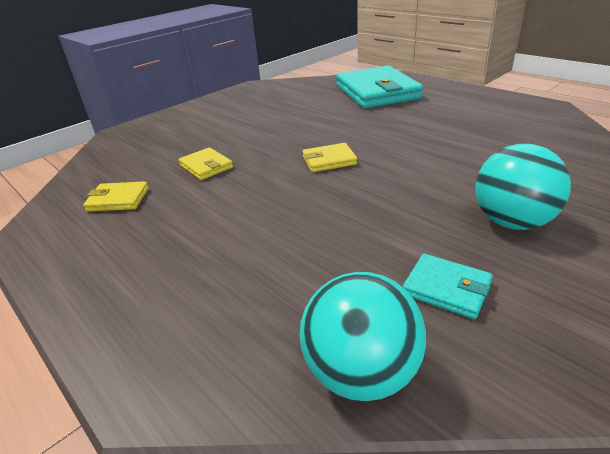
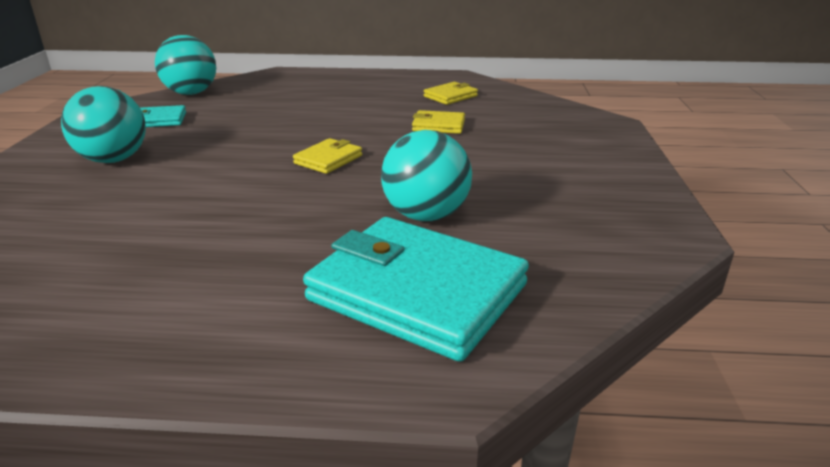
camera: 135 degrees right, 5 degrees down
(329, 113) = (426, 215): none -> turquoise ball

